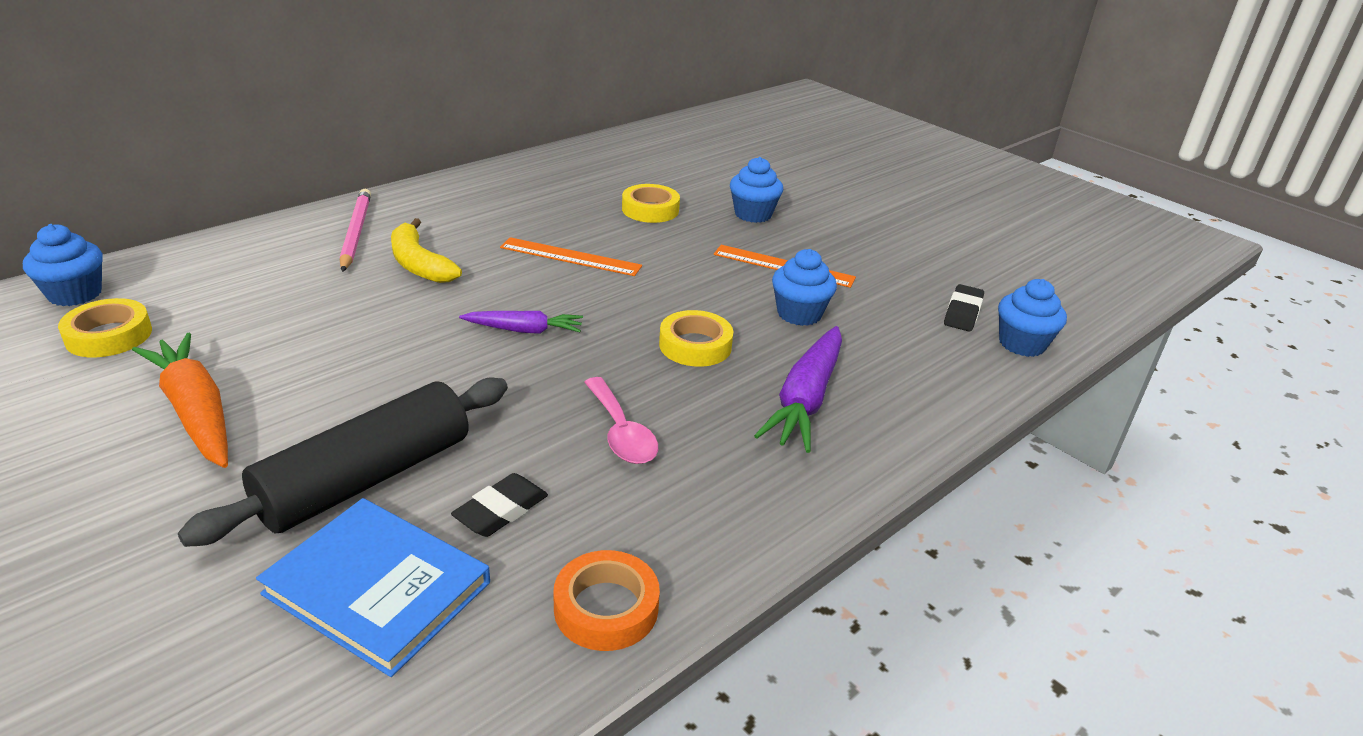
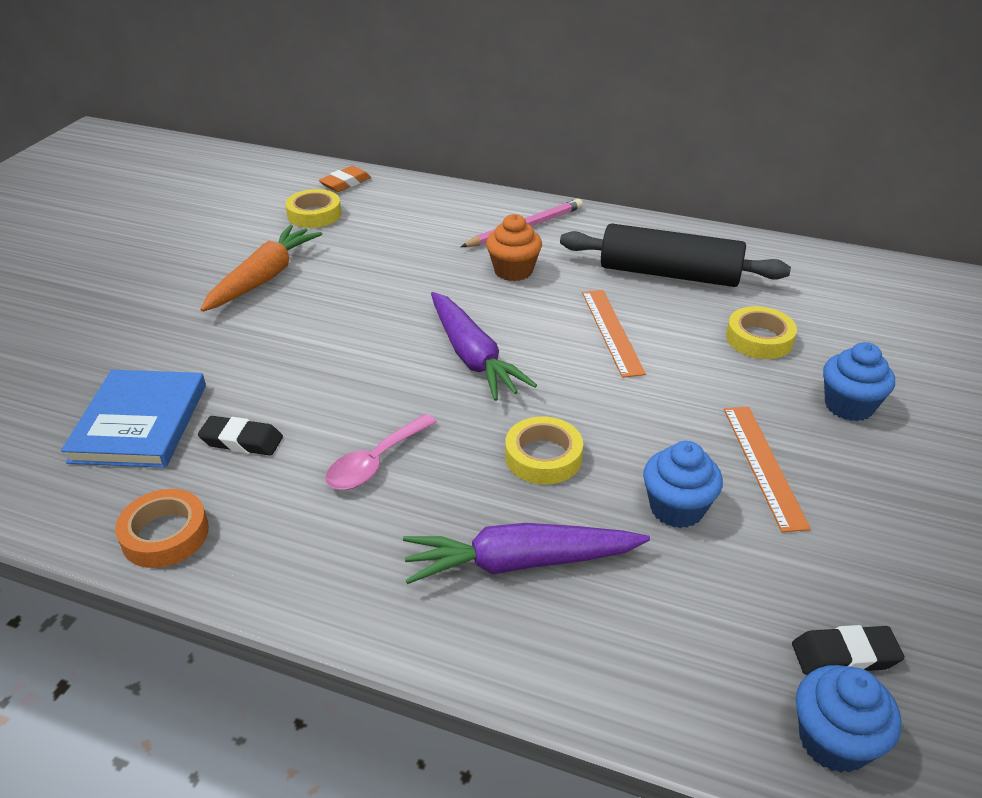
camera: 65 degrees right, 5 degrees up
(75, 294) = (345, 183): blue cupcake -> orange eraser
(366, 479) = (240, 369): black rolling pin -> black rolling pin (669, 274)
(419, 264) = (513, 271): yellow banana -> orange cupcake
(524, 330) = (472, 356): purple carrot -> purple carrot, size x1.67

